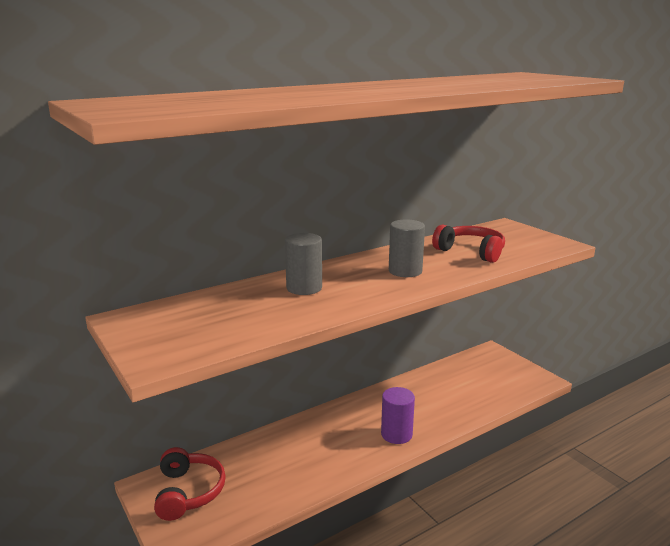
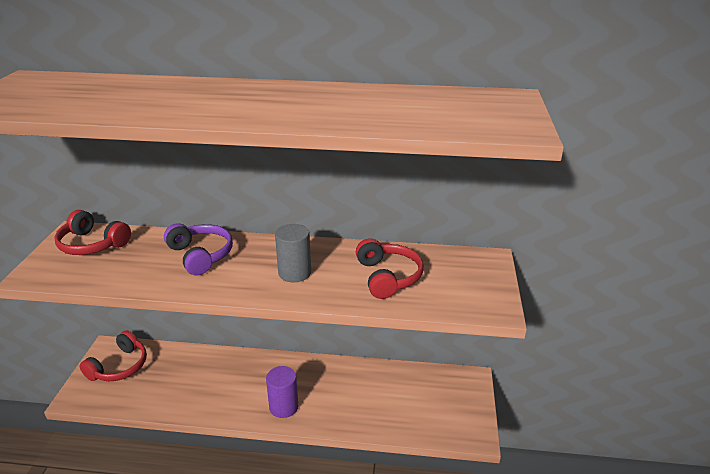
camera: 40 degrees right, 10 degrees up
(171, 318) = (92, 244): none -> red headphones
(304, 288) = (201, 255): grey cylinder -> purple headphones

